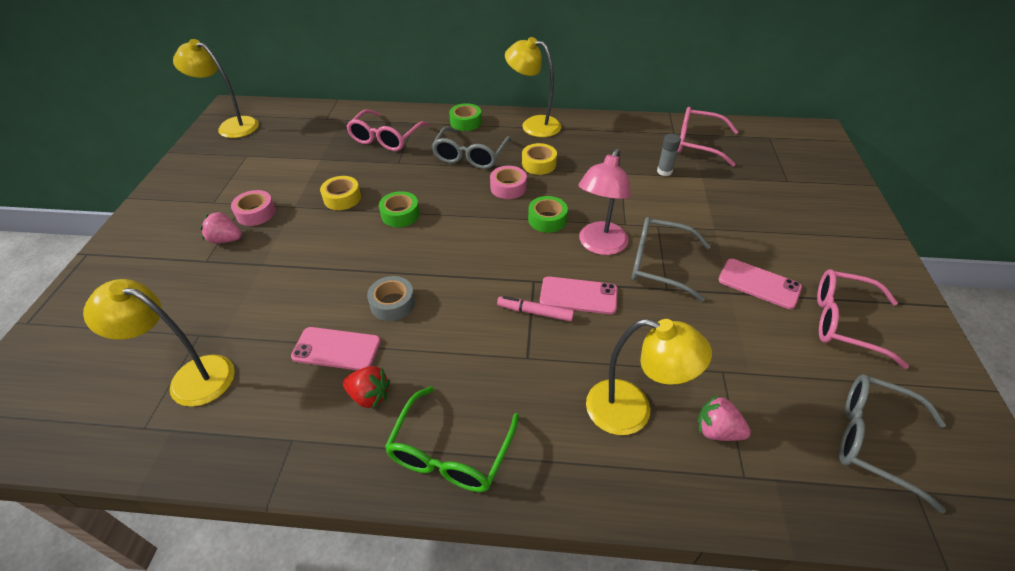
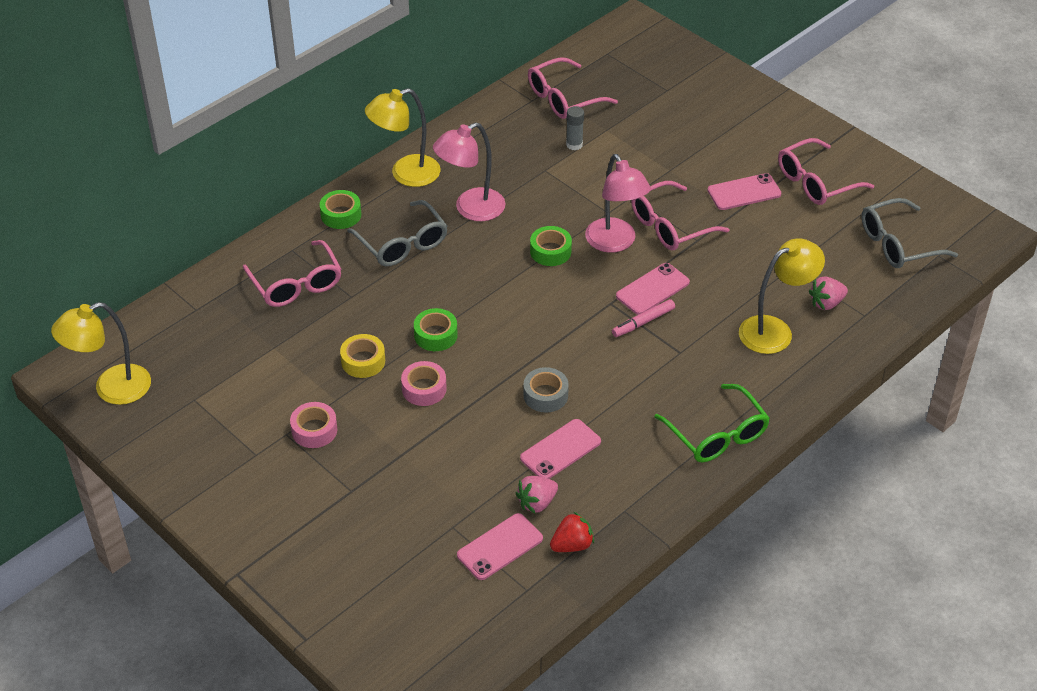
camera: 50 degrees left, 0 degrees up
(190, 377) = (500, 547): yellow lamp -> pink phone
(226, 239) = (333, 466): pink strawberry -> pink strawberry (537, 503)
(369, 396) = (627, 452): red strawberry -> red strawberry (572, 545)
(508, 187) = (480, 248): pink tape -> pink tape (424, 389)
(539, 164) = (471, 209): yellow tape -> pink lamp
(659, 264) = (671, 226): grey glasses -> pink glasses

